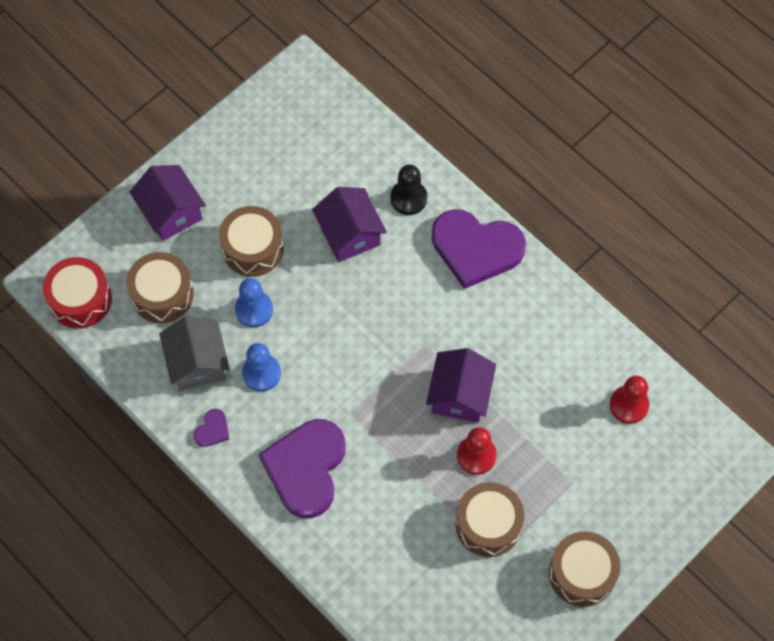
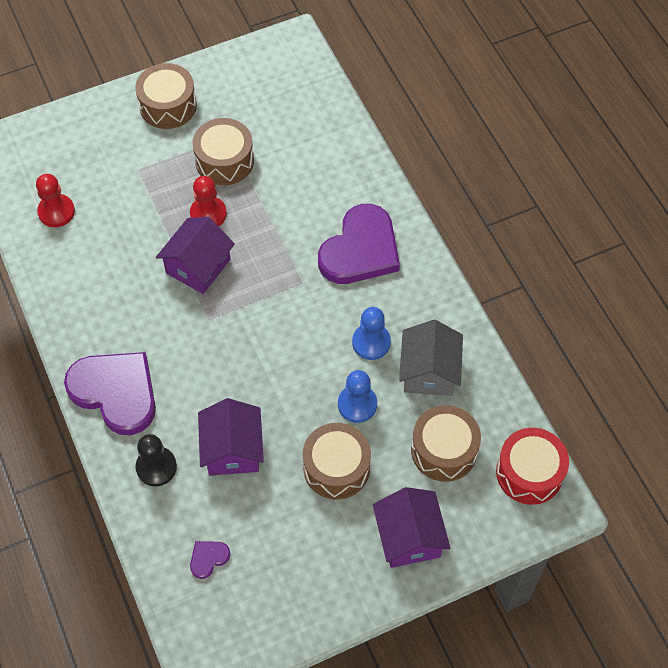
camera: 160 degrees left, 5 degrees down
(212, 430) = (433, 307): purple heart -> purple heart (208, 558)

